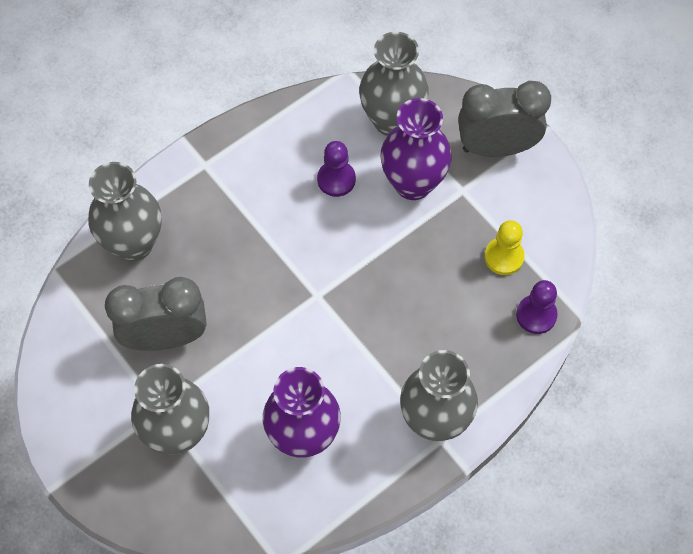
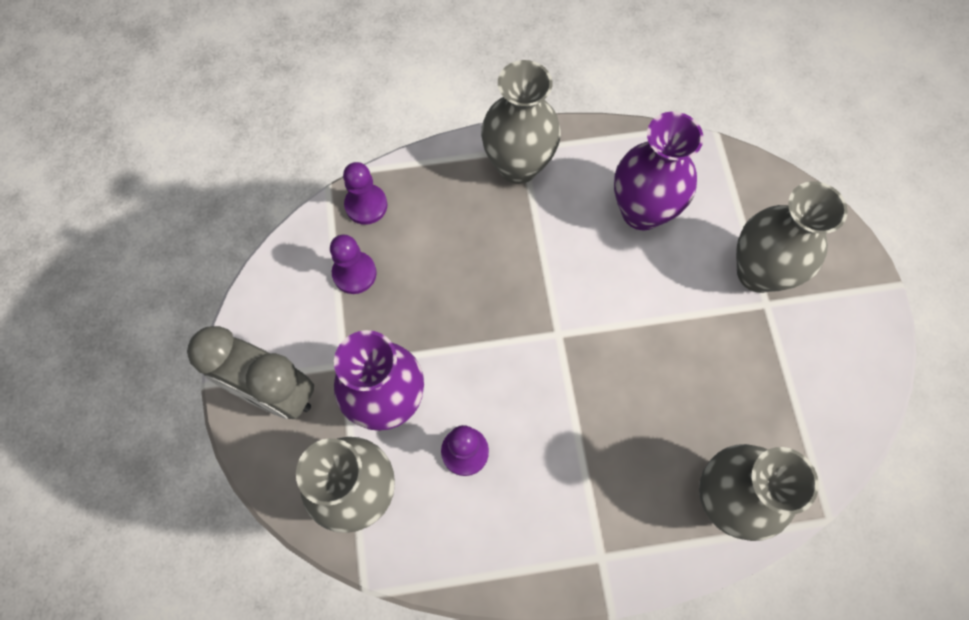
camera: 150 degrees left, 5 degrees up
(165, 337) = (732, 371): grey clock -> none
(504, 257) = (354, 273): yellow pawn -> purple pawn

